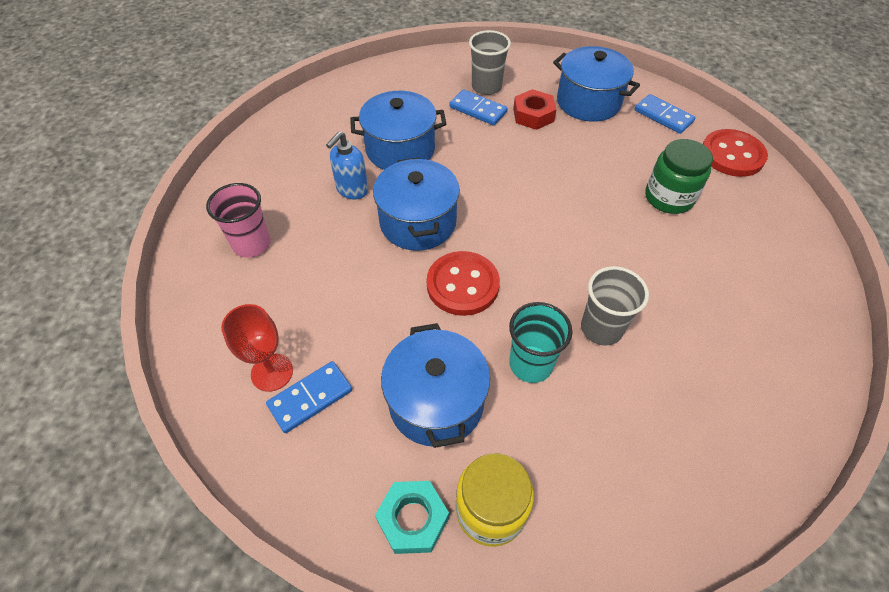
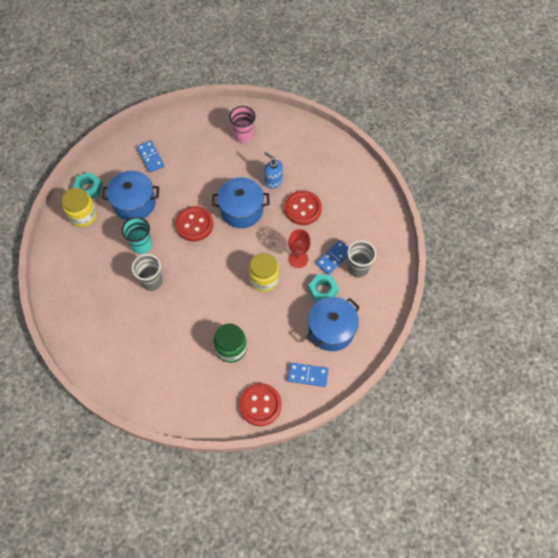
camera: 100 degrees right, 10 degrees up
(272, 372) = (167, 144): red goblet -> red goblet (298, 259)
(400, 149) = (302, 208): blue pot -> red button
(533, 115) = (323, 290): red nut -> turquoise nut
(538, 177) = (264, 279): none -> yellow jar
(663, 116) = (307, 375): blue domino -> blue domino turned 45 degrees clockwise

